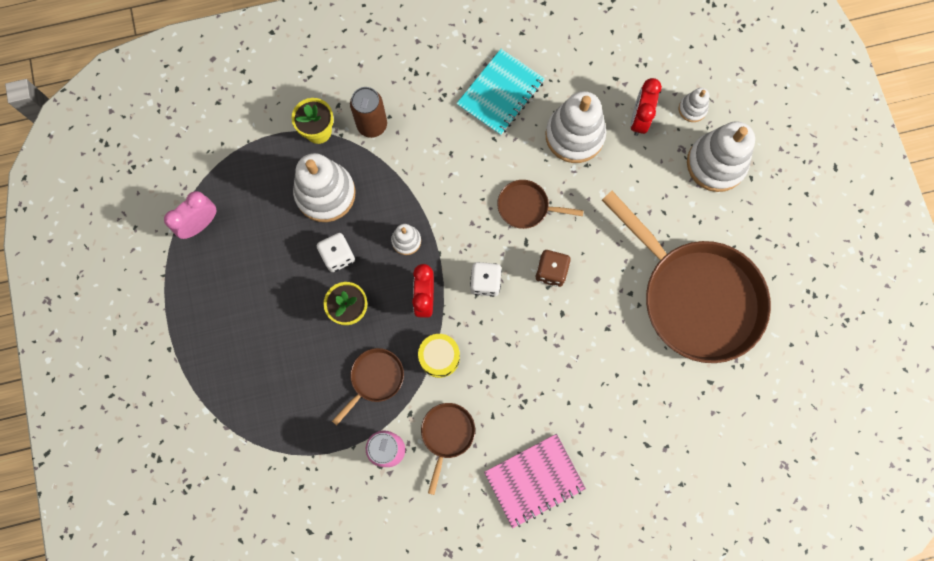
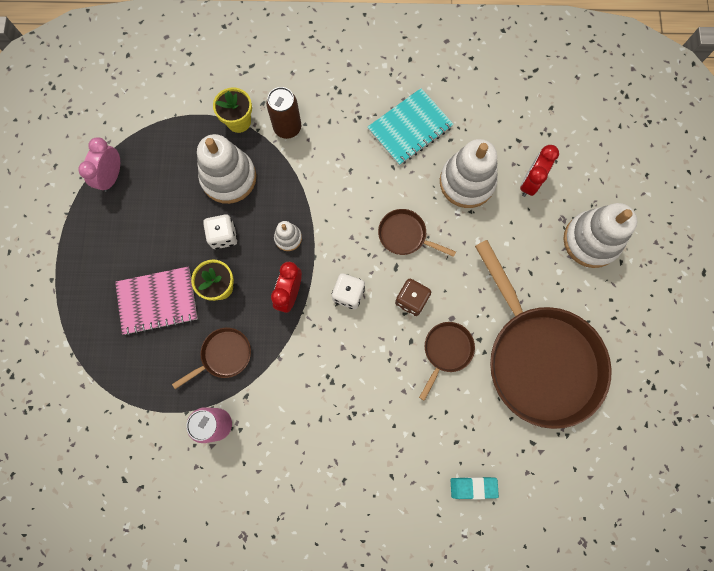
camera: 15 degrees right, 0 degrees up
(200, 224) = (112, 176): pink clock -> pink clock turned 45 degrees counterclockwise
(439, 357) = (287, 351): yellow drum -> none
(447, 435) = (274, 425): brown pan -> brown pan (446, 351)
(534, 480) = (342, 490): pink notebook -> pink notebook (157, 301)
(663, 441) = (473, 487): none -> turquoise eraser
(692, 109) = (582, 185): white stacking toy -> none

